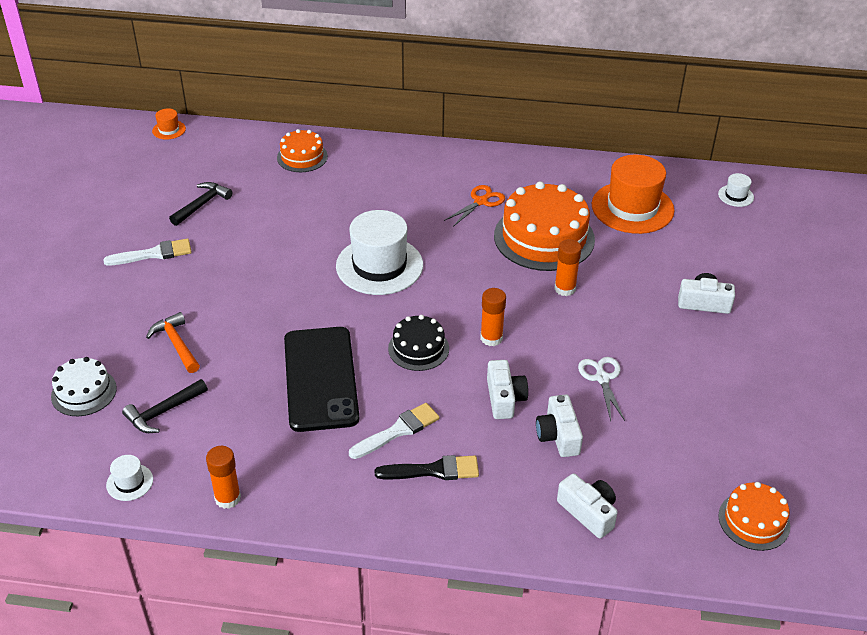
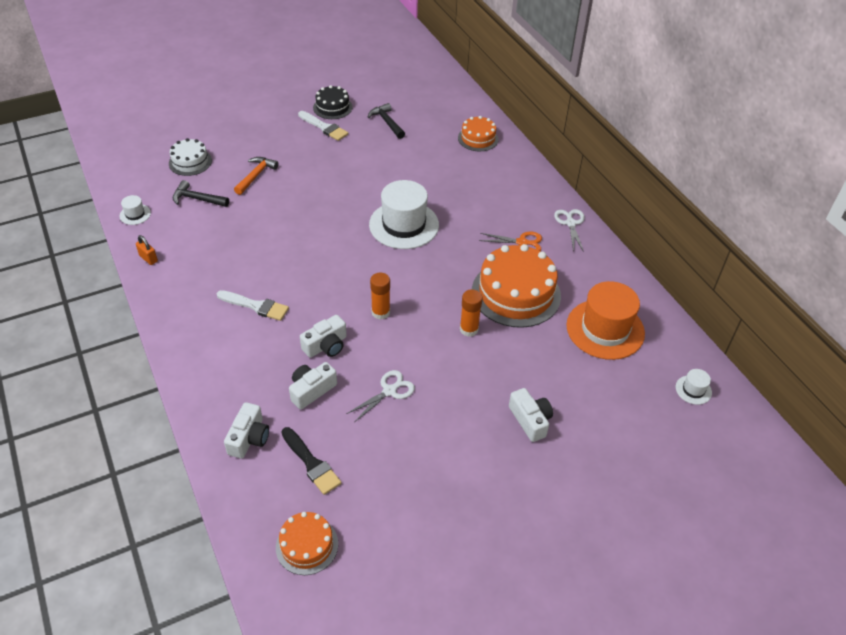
camera: 55 degrees right, 5 degrees up
(169, 130) = (443, 74): orange hat -> none
(202, 204) = (387, 122): black hammer -> black hammer turned 120 degrees counterclockwise
(227, 498) = (148, 258): orange glue stick -> orange padlock
(320, 378) = (275, 249): black phone -> none
(418, 348) = (339, 280): black cake -> black cake (332, 107)
(433, 470) = (233, 339): black brush -> black brush (311, 463)
(483, 161) = (570, 223): none -> white scissors

